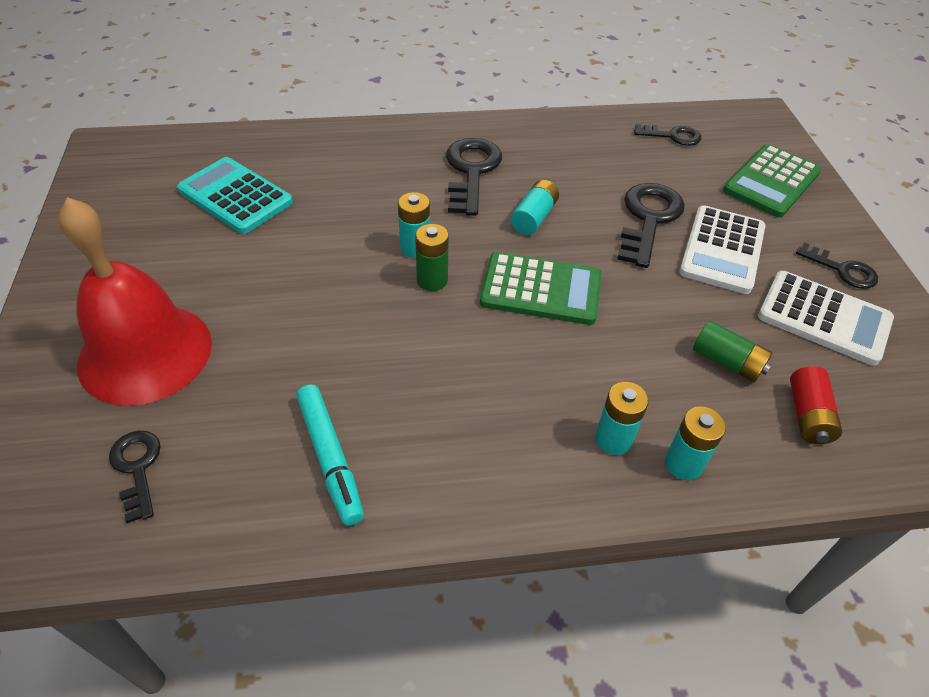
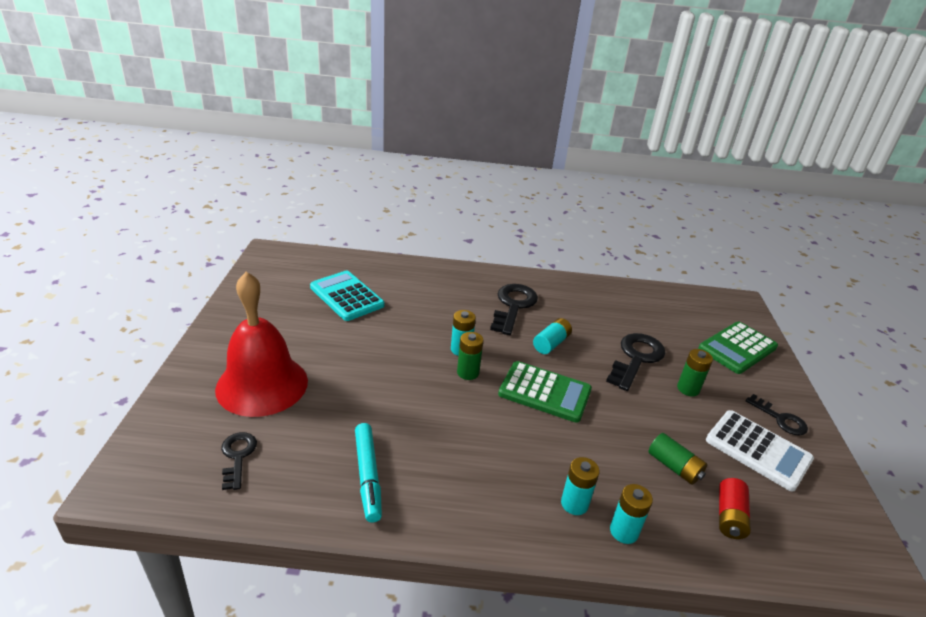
camera: 10 degrees right, 15 degrees down
(673, 136) = (668, 305): black key -> none
(722, 250) = (688, 389): white calculator -> green battery

